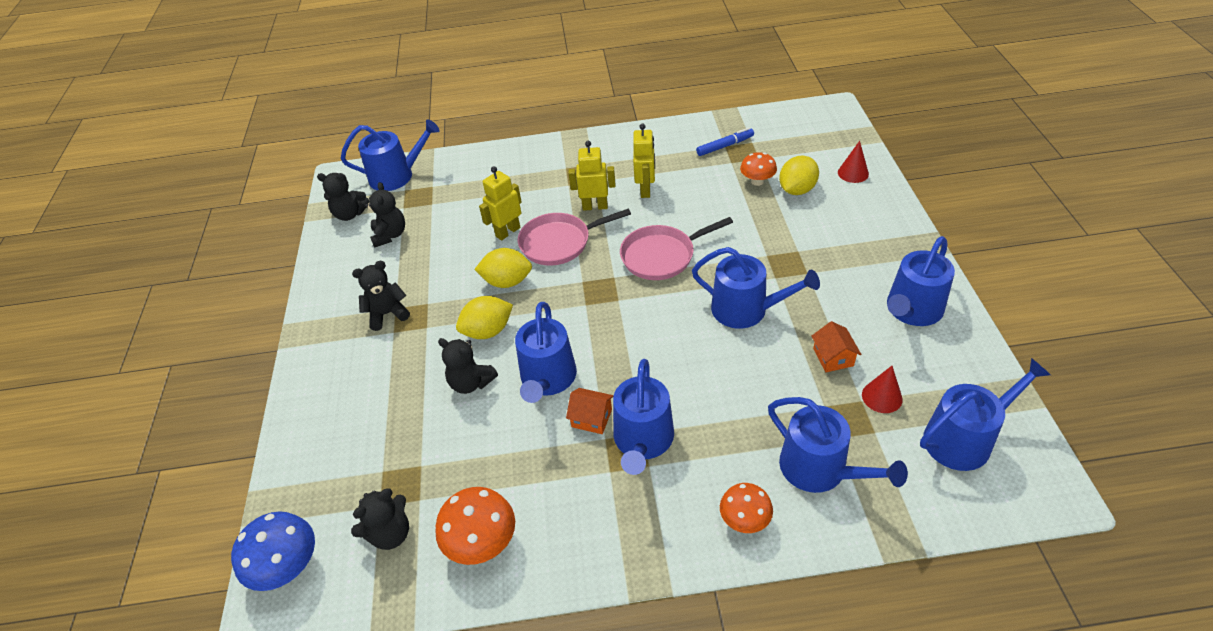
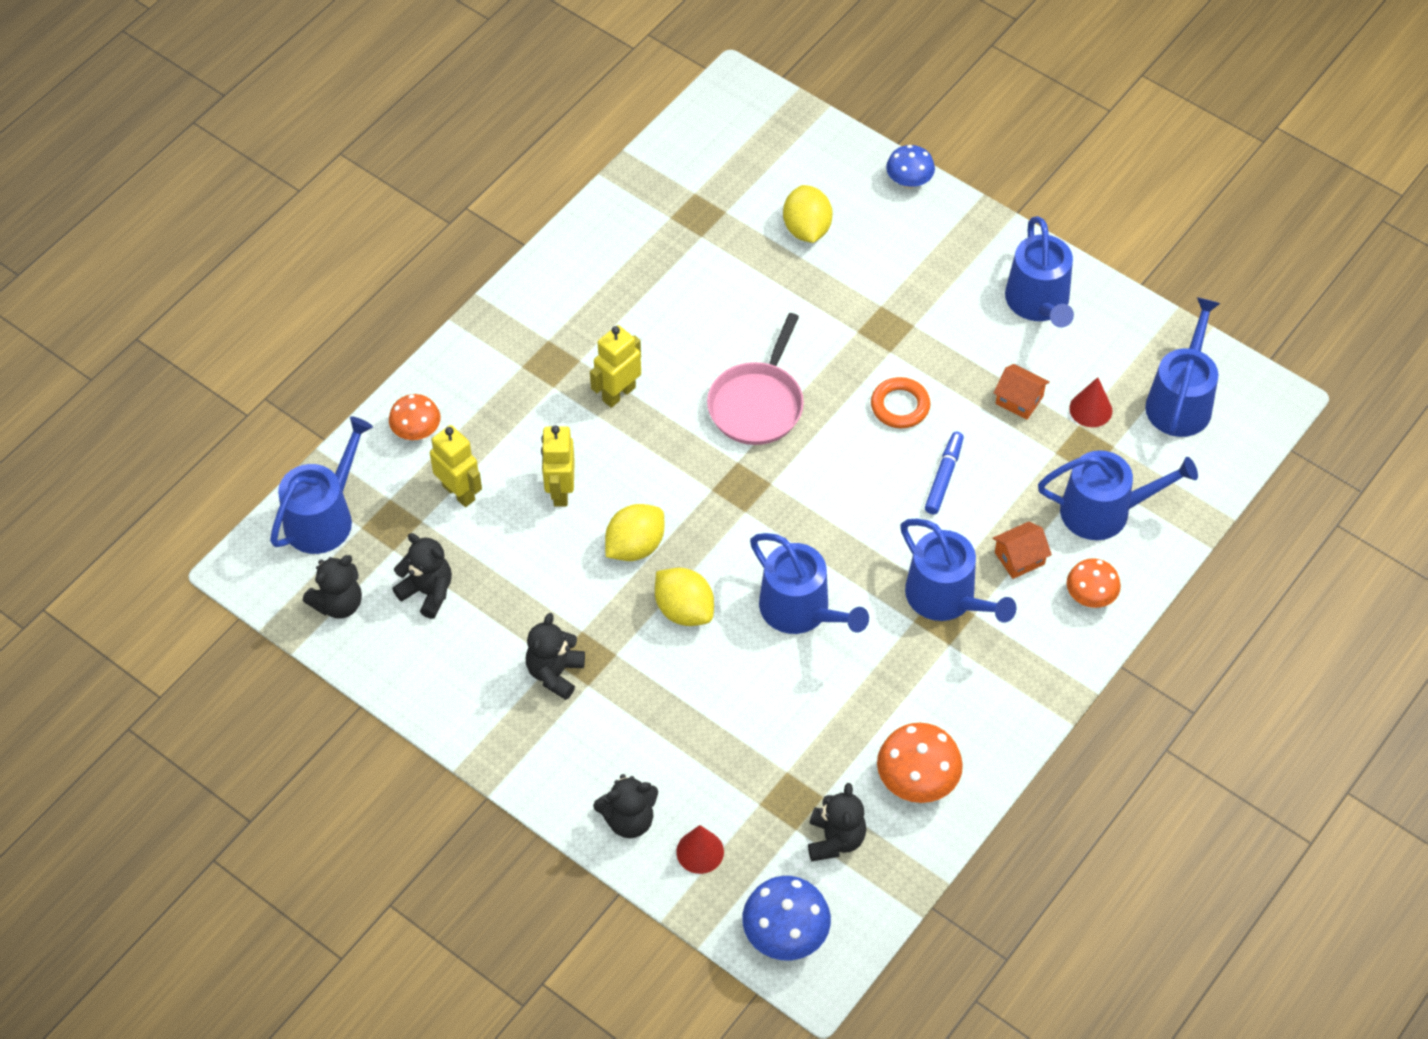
camera: 50 degrees left, 10 degrees up
(471, 383) = (734, 669): black teddy bear -> black teddy bear (629, 820)
(488, 331) = (684, 610): yellow lemon -> yellow lemon turned 60 degrees counterclockwise
(559, 242) = (633, 464): pink pan -> none
(591, 418) = (882, 613): orange house -> orange house (1019, 558)
(645, 190) = (649, 335): yellow robot -> yellow robot (459, 492)
(725, 146) = (671, 218): blue marker -> blue marker (944, 477)
(746, 310) = (900, 406): blue watering can -> orange ring
(757, 181) = (755, 244): orange mushroom -> orange mushroom (416, 431)
(853, 173) = (841, 169): red cone -> red cone (700, 851)
(891, 200) = (909, 181): none -> blue mushroom

